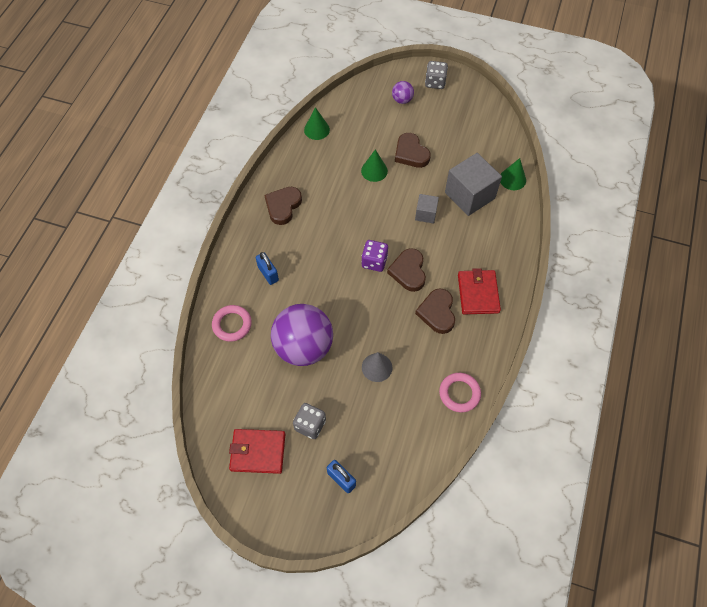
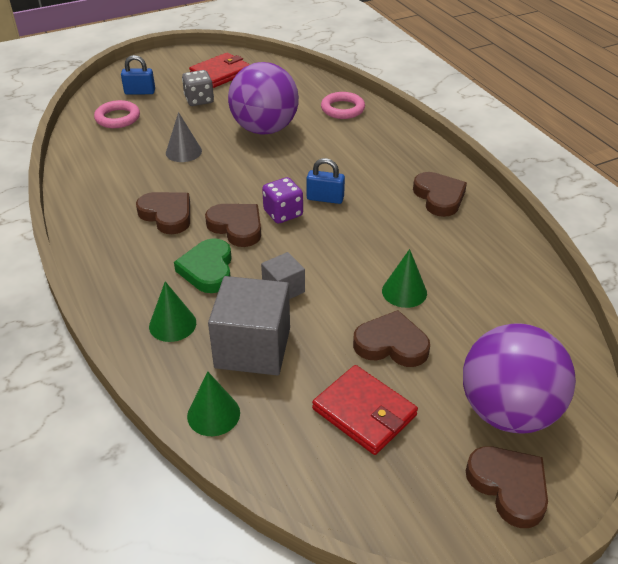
camera: 135 degrees right, 20 degrees down
(268, 274) = (367, 148): blue padlock -> blue padlock (325, 198)
(316, 129) = (536, 287): green cone -> green cone (172, 324)
(402, 100) = (508, 411): purple ball -> purple ball, size x2.27
(435, 82) = (509, 487): grey dice -> brown heart
(450, 254) = (208, 269): none -> green heart
(459, 393) = (84, 177): pink ring -> pink ring (117, 118)
(478, 293) = (137, 255): red wallet -> red wallet (364, 412)

